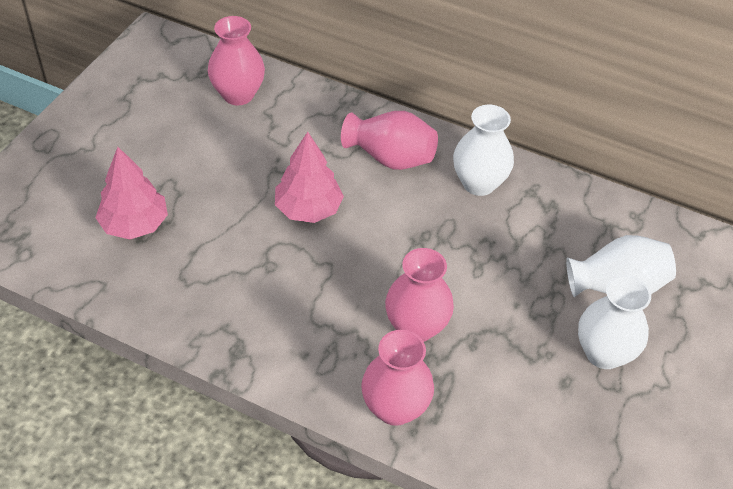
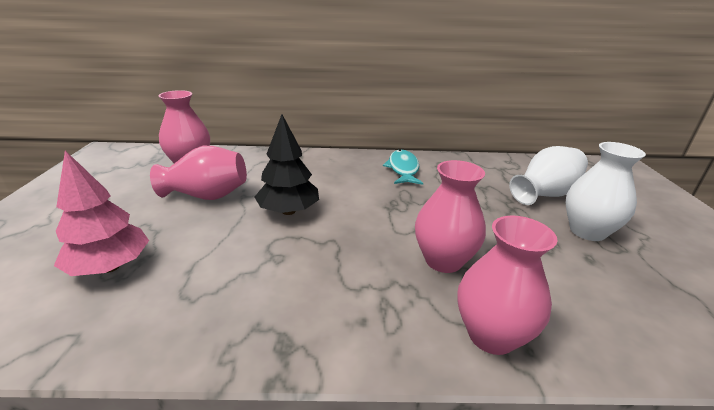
camera: 25 degrees left, 20 degrees down
(308, 209) = (289, 211): pink tree -> black tree
(390, 158) = (332, 170): pink vase -> pink vase (207, 196)
(479, 183) = (403, 169): white vase -> turquoise fish

